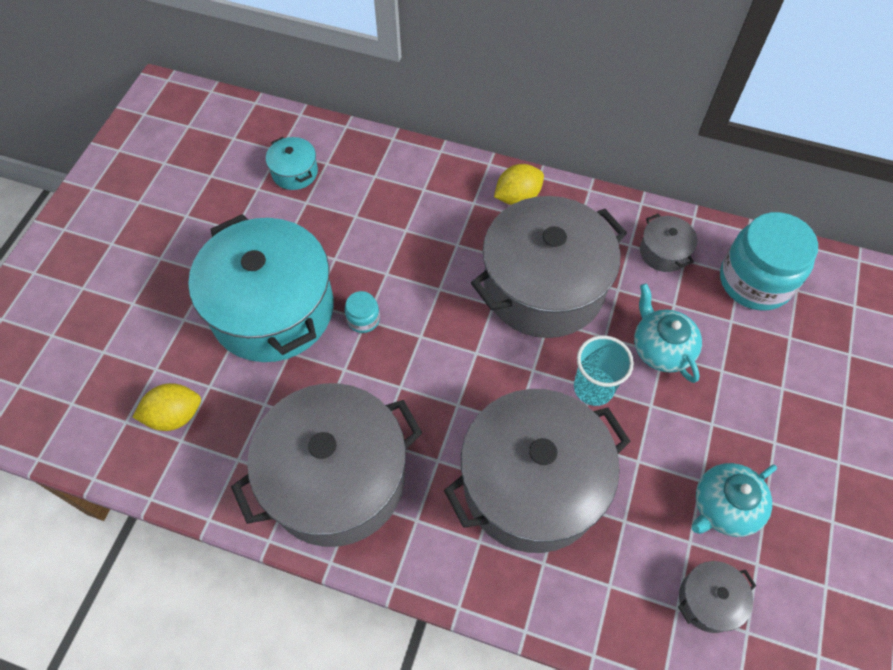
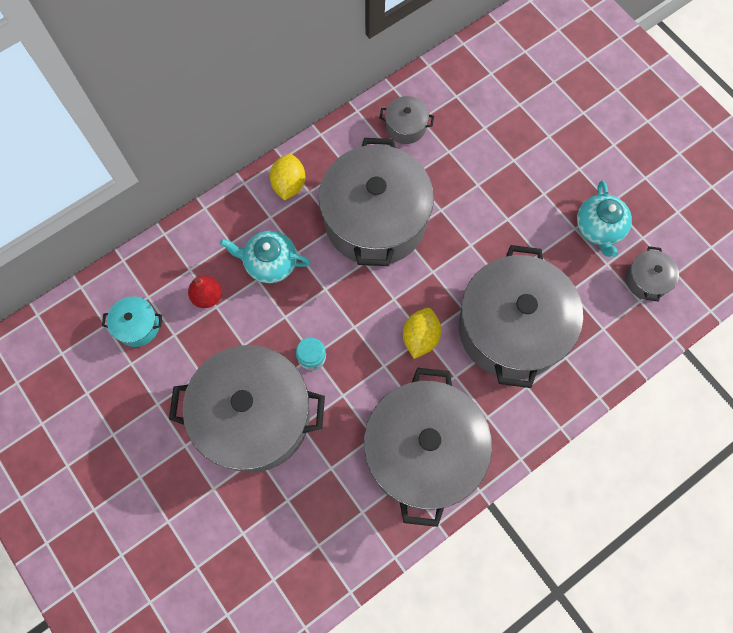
camera: 55 degrees left, 10 degrees up
(175, 415) = (294, 539): yellow lemon -> yellow lemon (420, 337)
(272, 309) = (254, 416): turquoise pot -> grey pot
(359, 204) = (207, 296): none -> red pear
(593, 388) = (472, 244): turquoise cup -> none
(661, 348) = (473, 183): turquoise teapot -> turquoise teapot (270, 263)
(755, 281) = (467, 91): turquoise jar -> none

